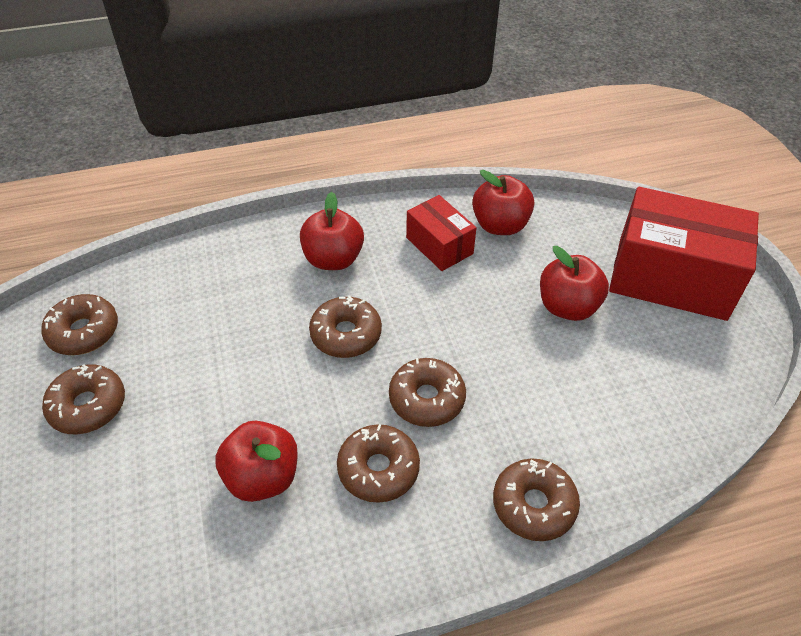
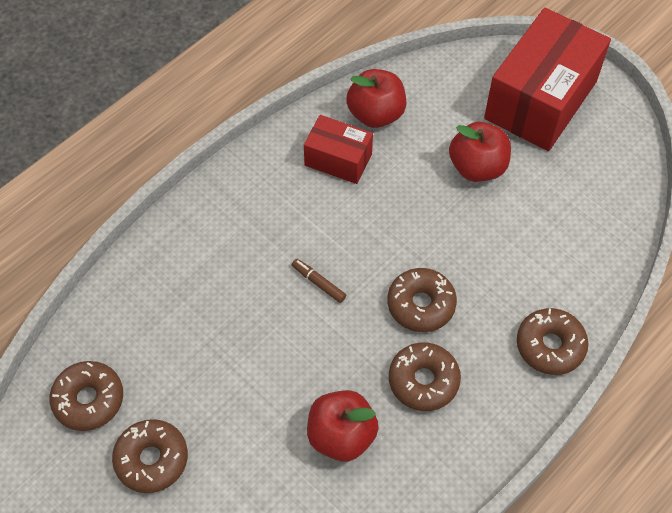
camera: 30 degrees left, 10 degrees up
(333, 259) = (256, 218): red apple -> none
(346, 334) = (318, 283): brown donut -> brown marker
(671, 278) = (540, 100): red box -> red box turned 45 degrees counterclockwise

